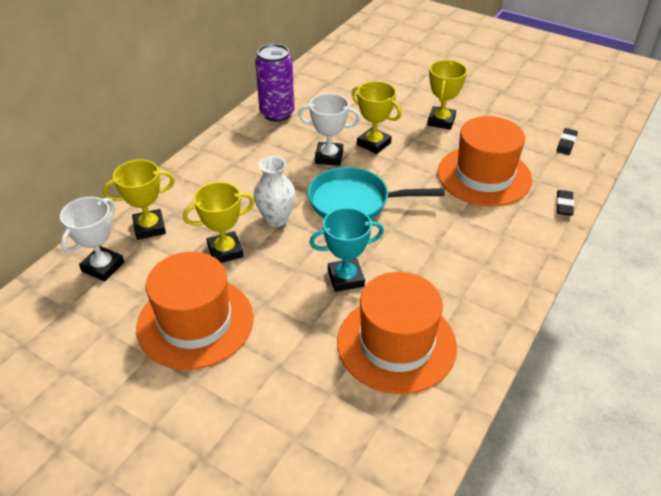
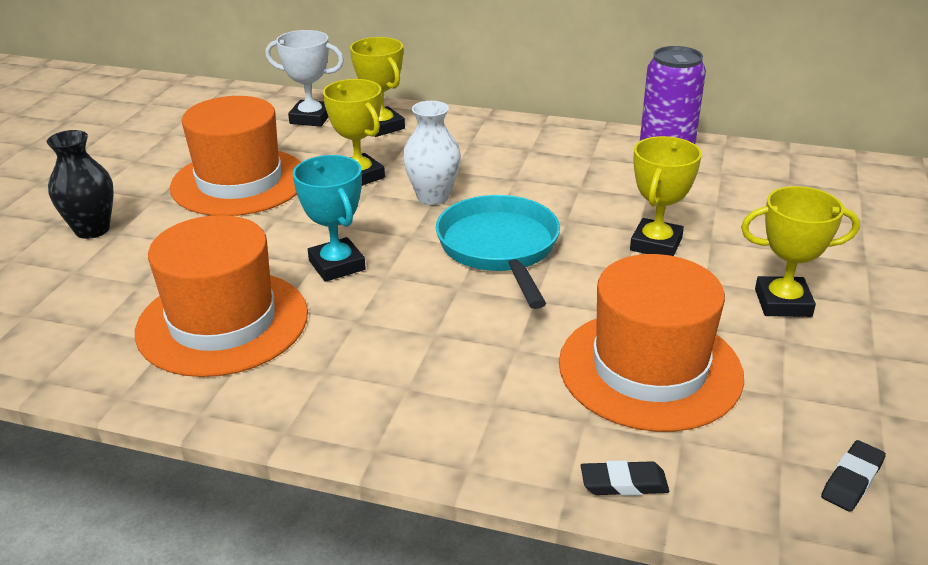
camera: 75 degrees right, 10 degrees down
(229, 428) = (92, 230): none -> black vase
(329, 157) = (592, 212): white trophy -> none
(566, 143) = (852, 480): black eraser -> black eraser turned 60 degrees counterclockwise

